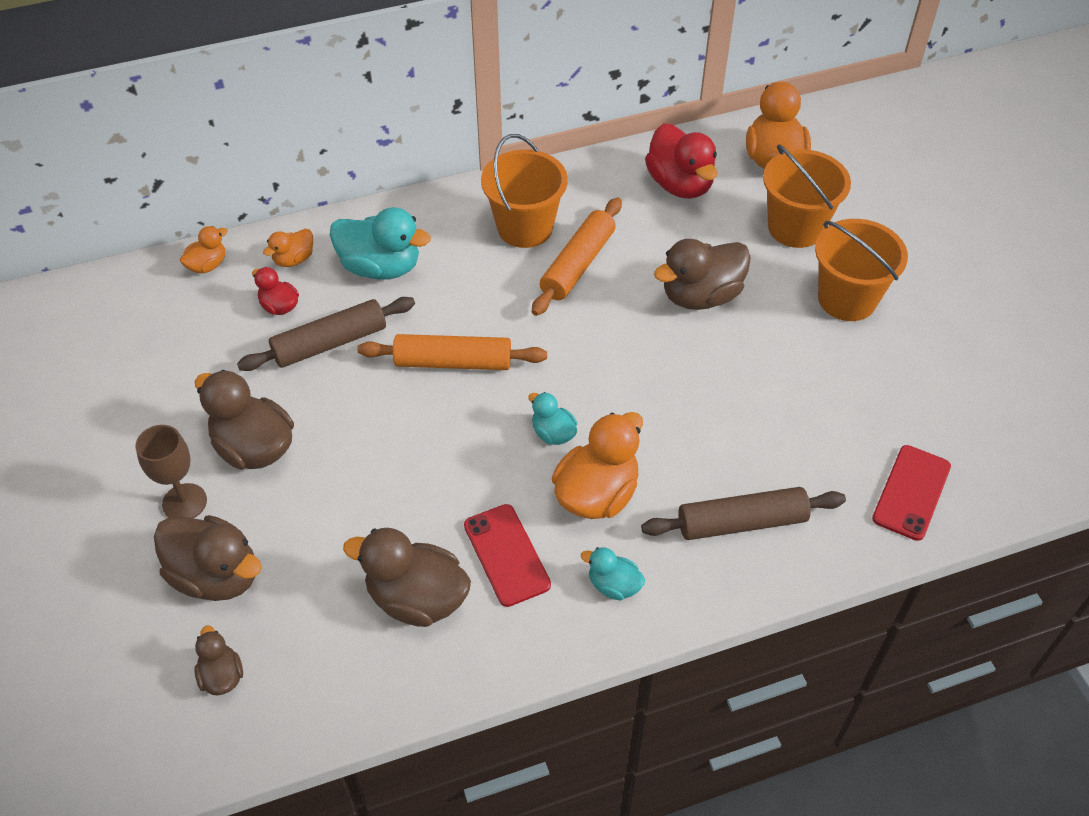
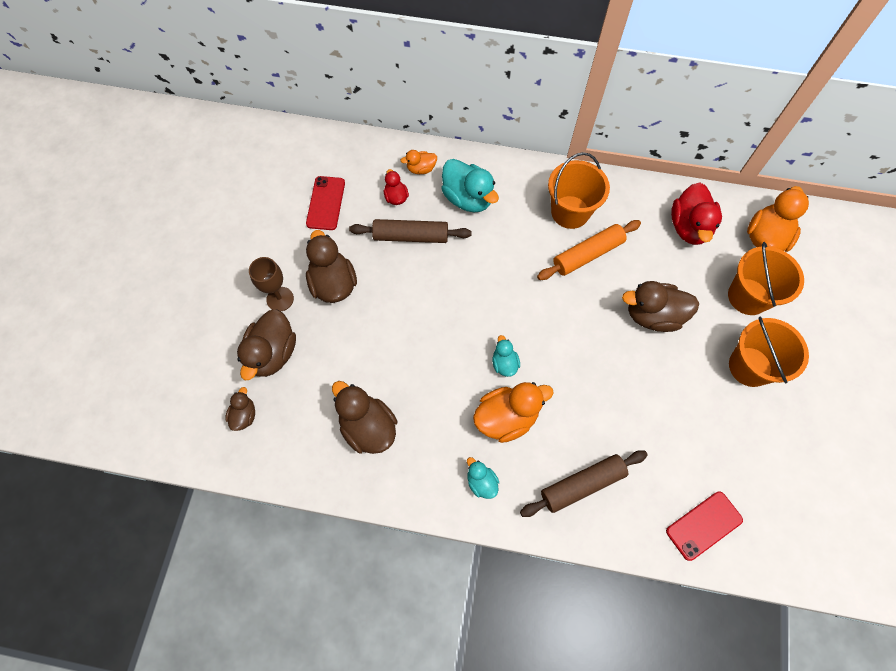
camera: 30 degrees right, 15 degrees up
(207, 265) = (371, 150): orange duck -> none
(216, 575) = (272, 353): brown duck -> brown duck turned 45 degrees clockwise
(453, 362) = (473, 285): orange rolling pin -> none
(506, 555) = (432, 428): red phone -> red phone (326, 203)
(741, 523) = (582, 485): brown rolling pin -> brown rolling pin turned 45 degrees counterclockwise

